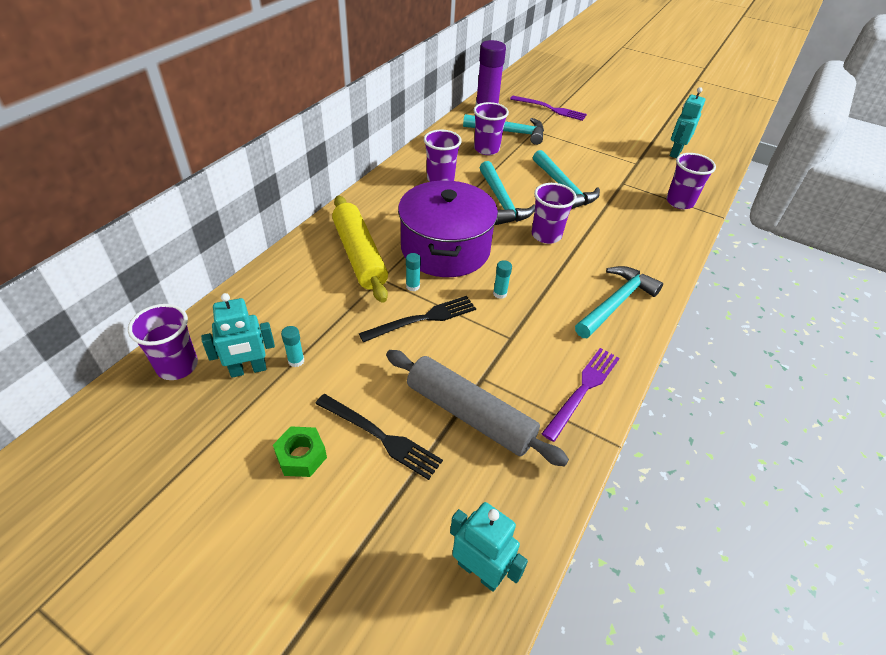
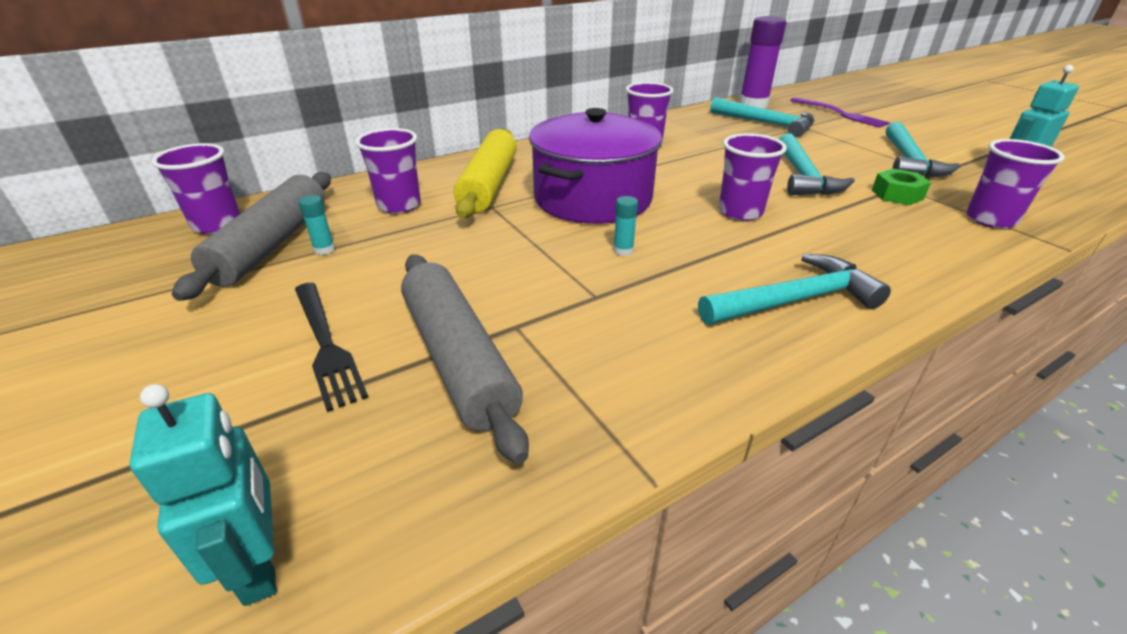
camera: 30 degrees right, 10 degrees down
(248, 370) = (272, 244): turquoise robot -> grey rolling pin
(301, 456) = (223, 333): green nut -> green nut (897, 194)
(413, 286) = (520, 220): turquoise glue stick -> none
(423, 319) = (501, 250): black fork -> none
(486, 149) = (724, 132): purple cup -> purple cup (399, 205)
(501, 201) = (704, 174): turquoise hammer -> turquoise hammer (908, 161)
(583, 390) = (654, 385): purple fork -> none

